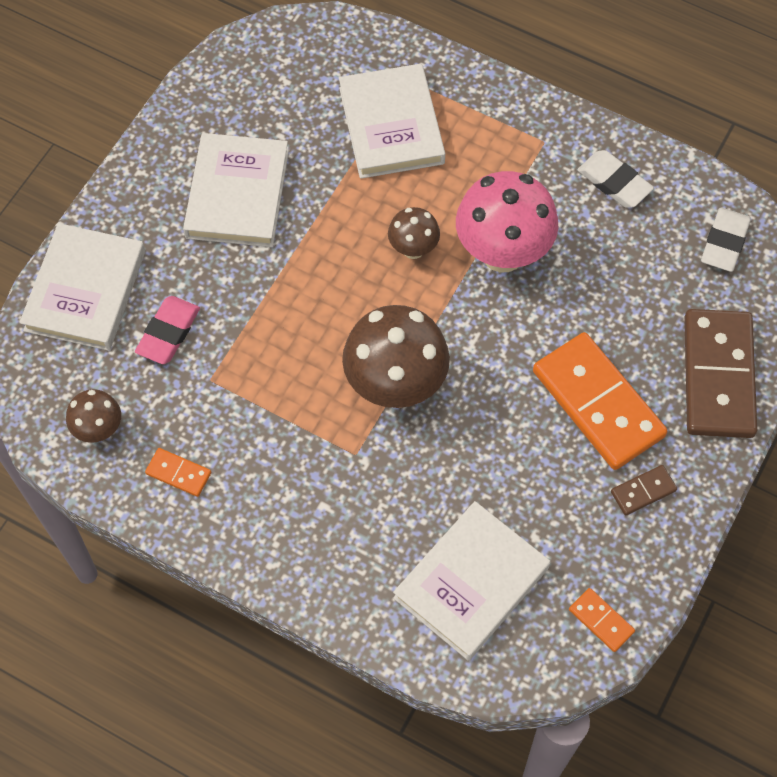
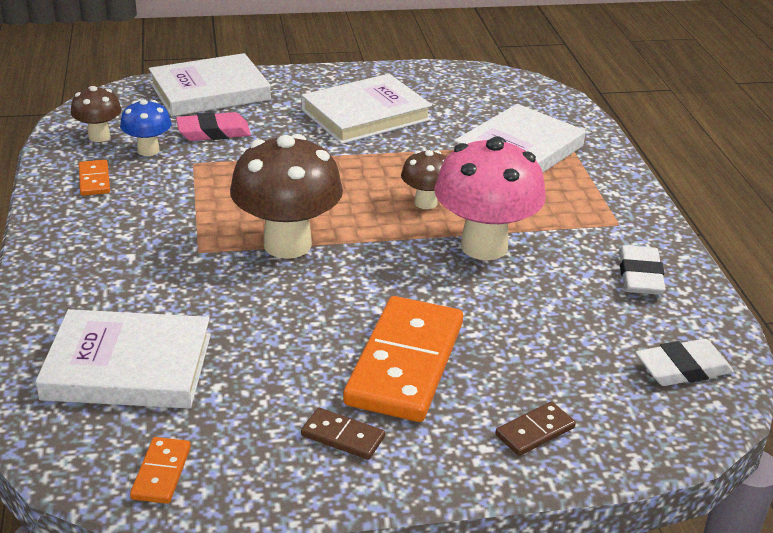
camera: 50 degrees right, 30 degrees down
(159, 403) = (148, 150): none -> blue mushroom
(718, 376) = (535, 431): brown domino -> brown domino, size x0.44

